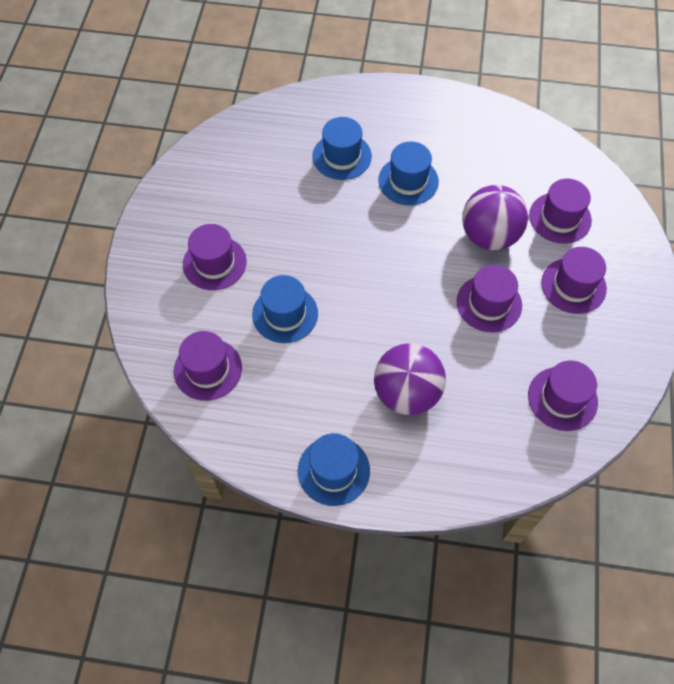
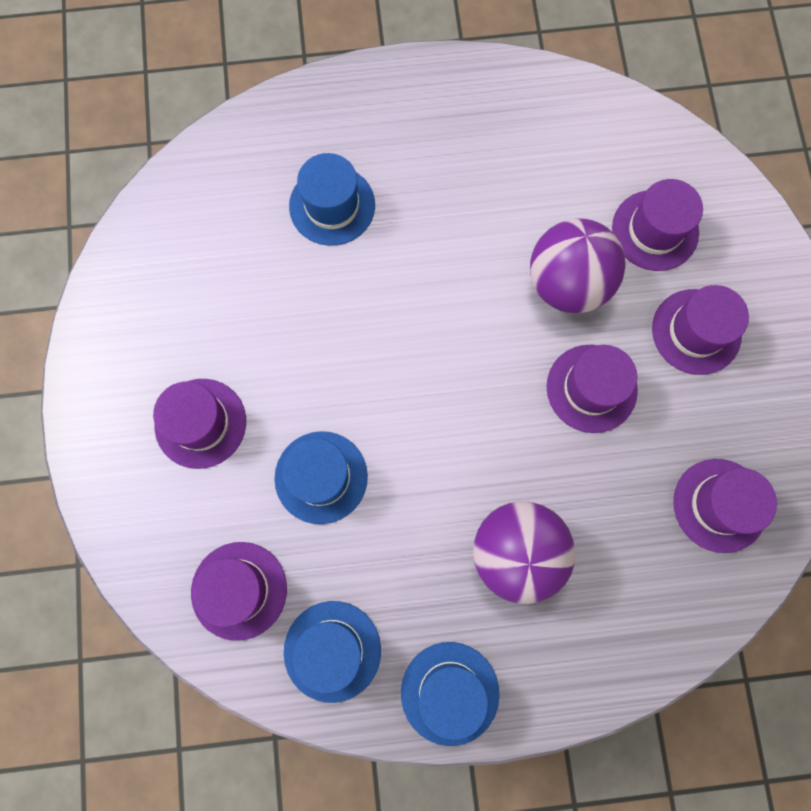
camera: 15 degrees left, 15 degrees up
(408, 181) = (435, 223): blue hat -> blue hat (332, 651)

